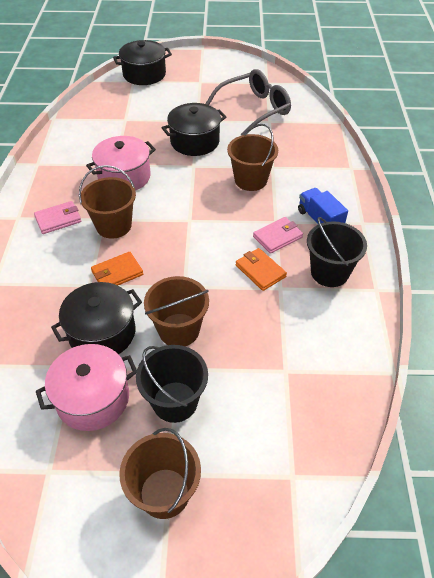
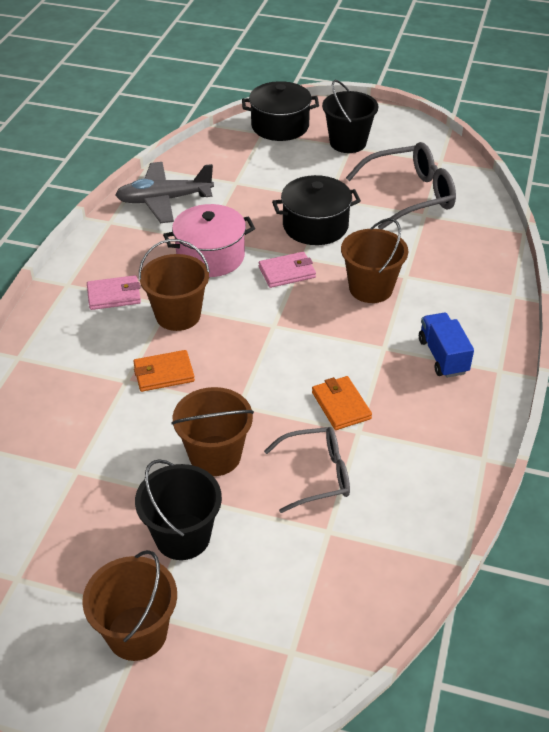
camera: 15 degrees right, 5 degrees down
(75, 140) = (164, 200): none -> grey plane
(93, 398) = (90, 511): pink pot -> none
(102, 333) = (124, 440): black pot -> none
(261, 328) = (316, 475): none -> grey glasses
(277, 237) = (379, 367): pink wallet -> pink wallet (287, 272)
(329, 272) = (430, 425): black bucket -> black bucket (348, 143)

